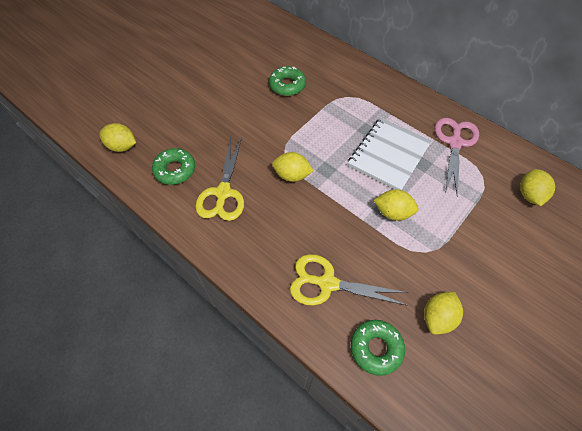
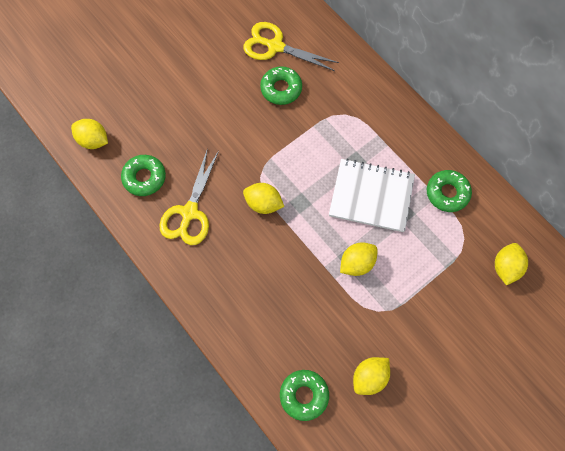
camera: 10 degrees right, 10 degrees up
(327, 283) = (273, 326): yellow scissors -> yellow scissors (275, 46)
(389, 155) = (371, 196): white notebook -> white notebook turned 60 degrees clockwise
(393, 212) = (357, 263): yellow lemon -> yellow lemon turned 60 degrees counterclockwise
(455, 143) = (447, 193): pink scissors -> green donut

